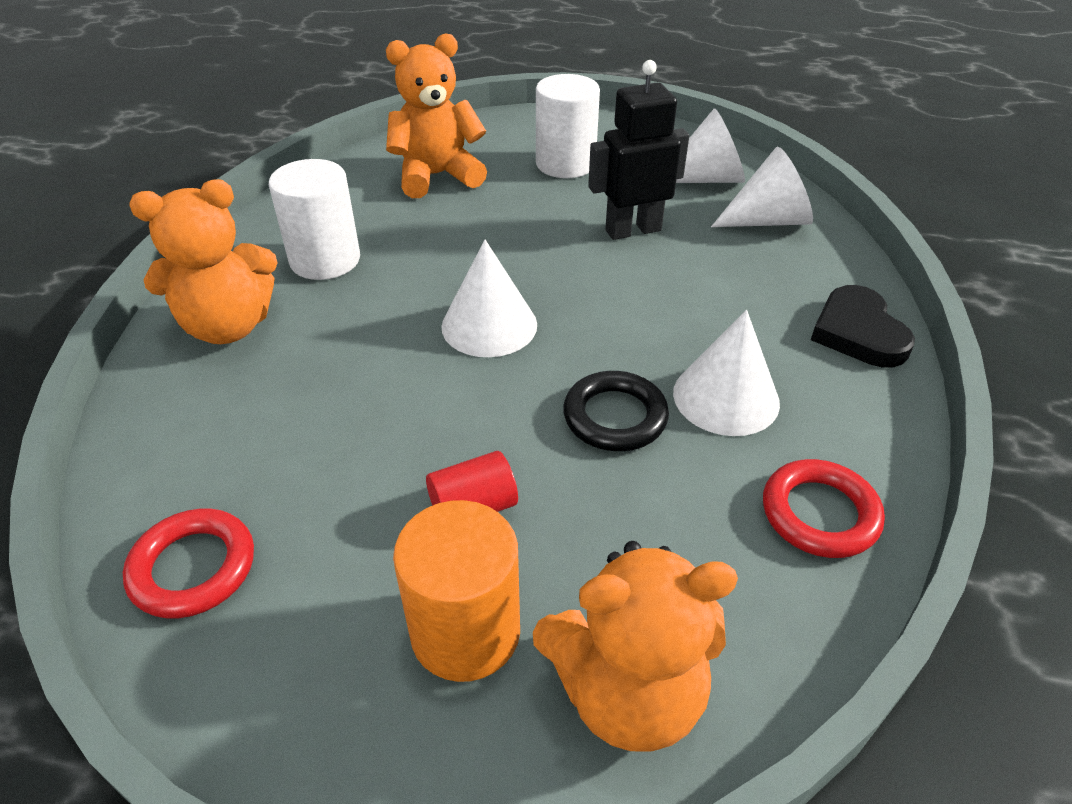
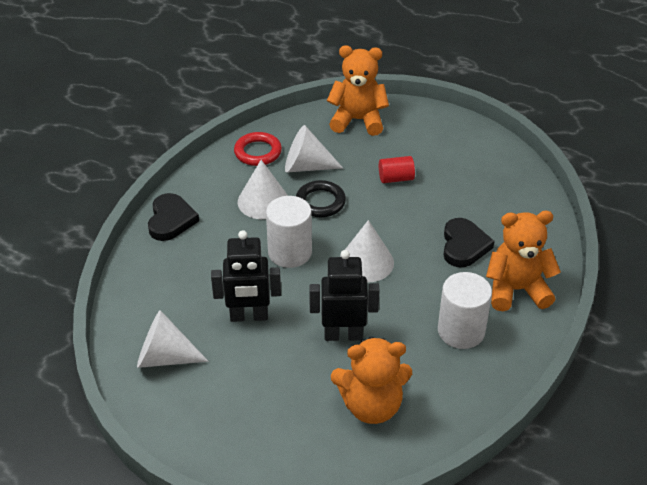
camera: 165 degrees left, 0 degrees up
(193, 568) = (509, 178): red ring -> none
(316, 383) = (464, 246): none -> black heart
(465, 632) = (407, 143): orange cylinder -> none
(494, 231) = (343, 335): none -> black robot
(565, 164) = (263, 399): white cylinder -> white cylinder (290, 252)
(768, 220) = (154, 306): white cone -> white cone (306, 166)

